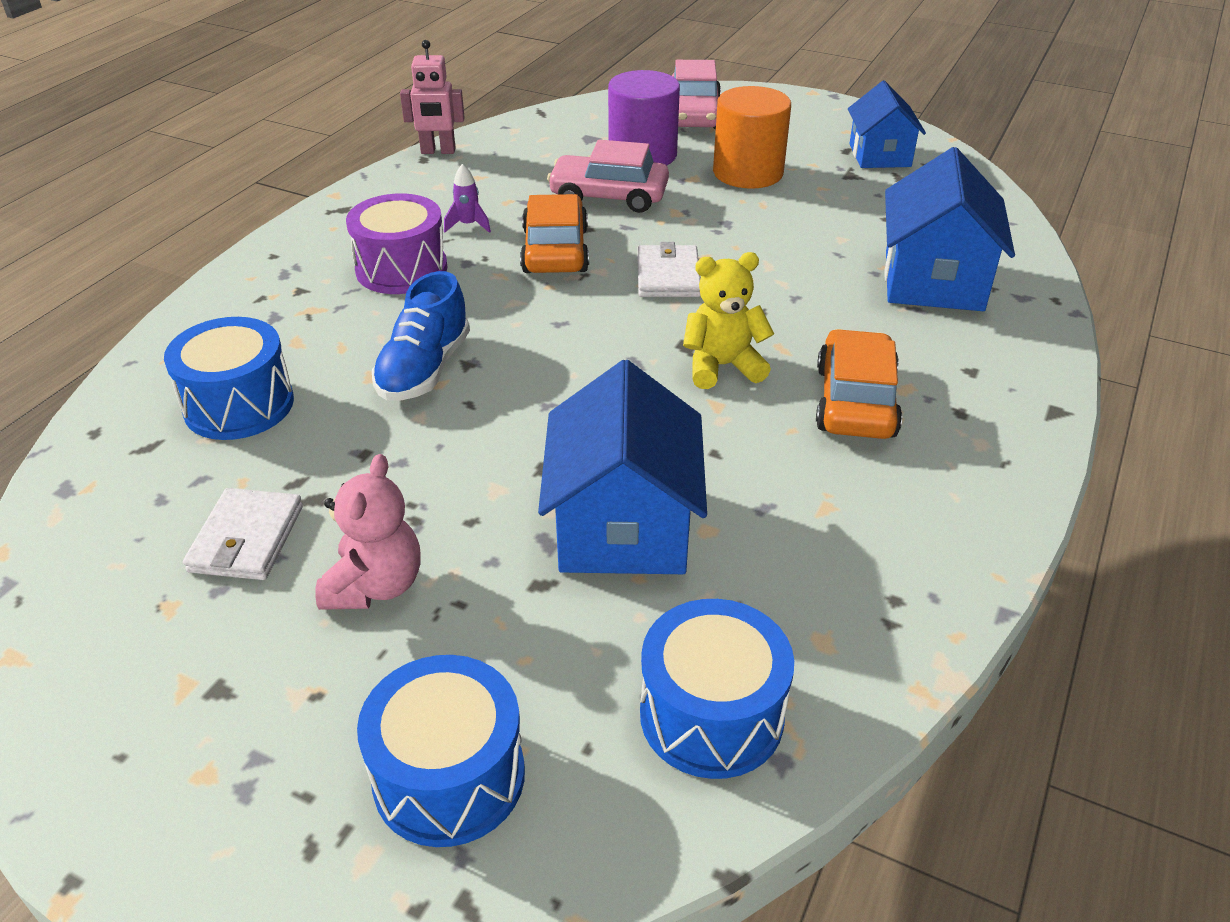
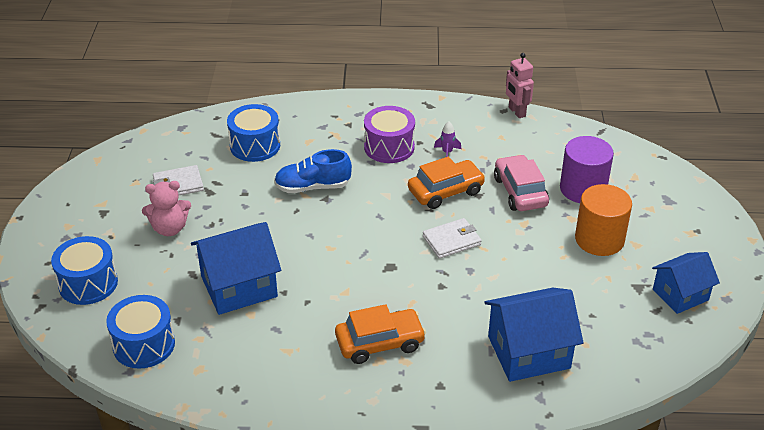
camera: 65 degrees right, 0 degrees up
(694, 115) = (659, 194): pink car -> none
(722, 366) = (379, 285): yellow teddy bear -> none

